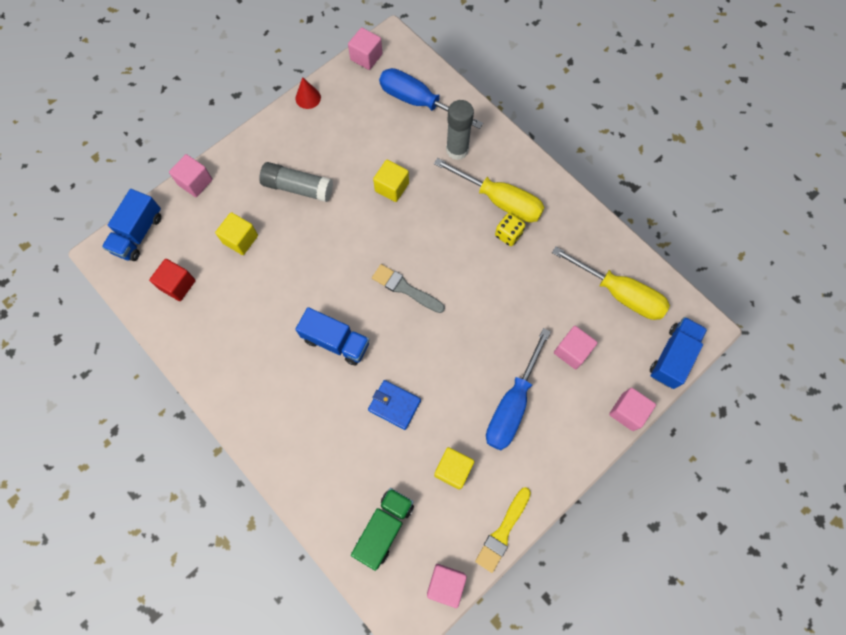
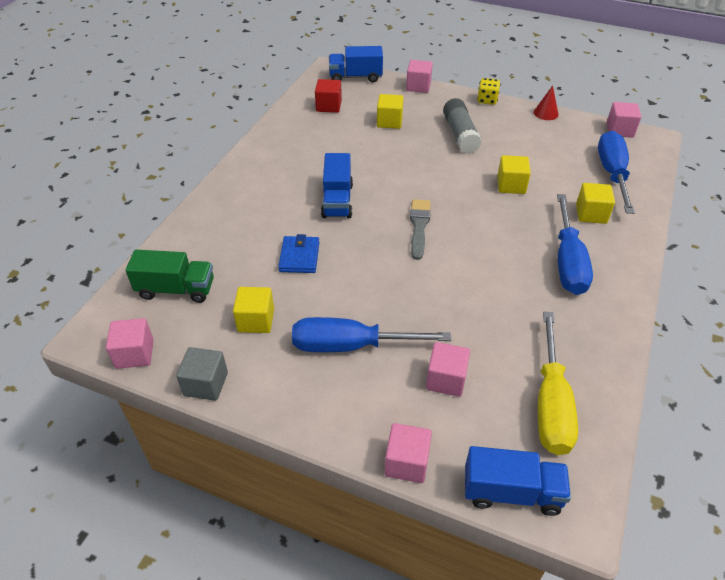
camera: 65 degrees right, 25 degrees down
(457, 150) = (591, 214): grey glue stick -> yellow cube
(499, 200) = (567, 261): yellow screwdriver -> blue screwdriver
(503, 532) = (206, 384): yellow brush -> grey cube
(508, 234) = (536, 280): yellow dice -> yellow dice (487, 100)

